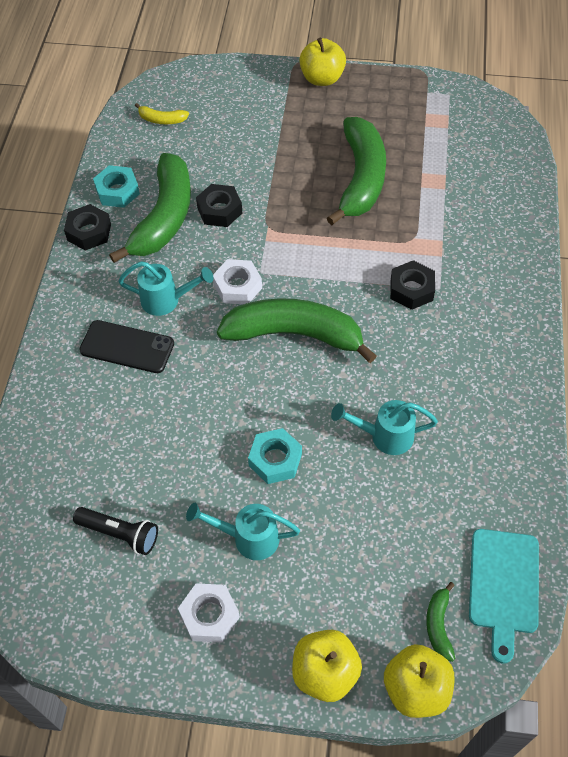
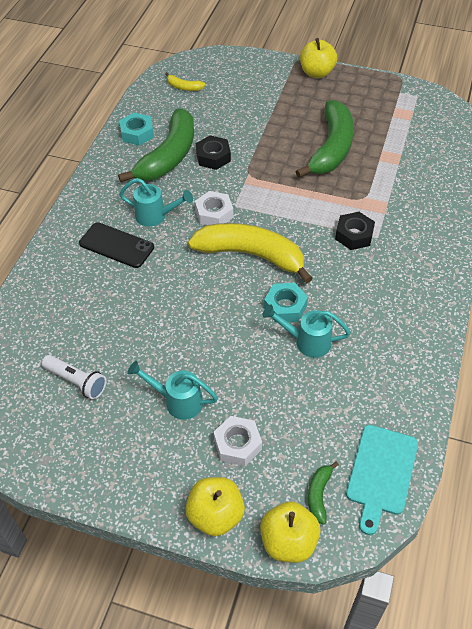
camera: 10 degrees right, 5 degrees down
(89, 232) = (108, 159): black nut -> none
(120, 534) = (76, 381): black flashlight -> white flashlight
(209, 616) = (132, 455): white nut -> white nut (237, 444)
(275, 460) = (213, 346): turquoise nut -> turquoise nut (285, 307)
(295, 334) = (251, 255): green banana -> yellow banana

